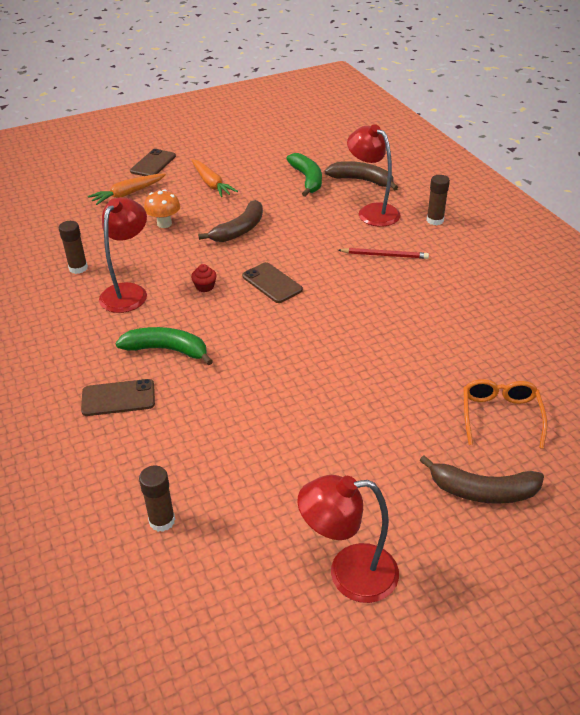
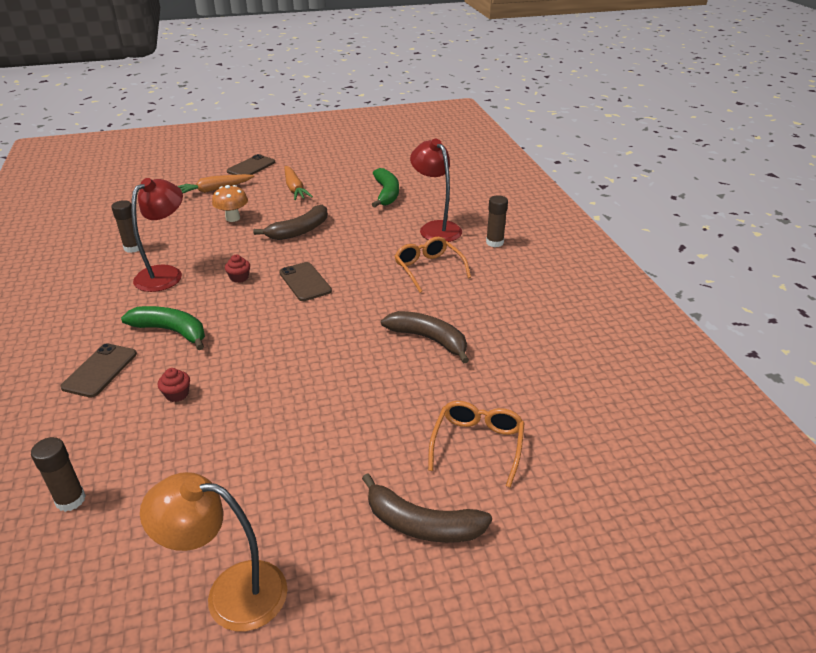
camera: 10 degrees right, 5 degrees down
(118, 398) = (100, 370): brown phone -> brown phone turned 75 degrees counterclockwise
(207, 410) = (177, 394): none -> red cupcake
(349, 574) = (230, 593): red lamp -> orange lamp
(362, 180) = (439, 200): brown banana -> brown banana (429, 339)
(384, 255) = (428, 269): red pencil -> orange glasses

